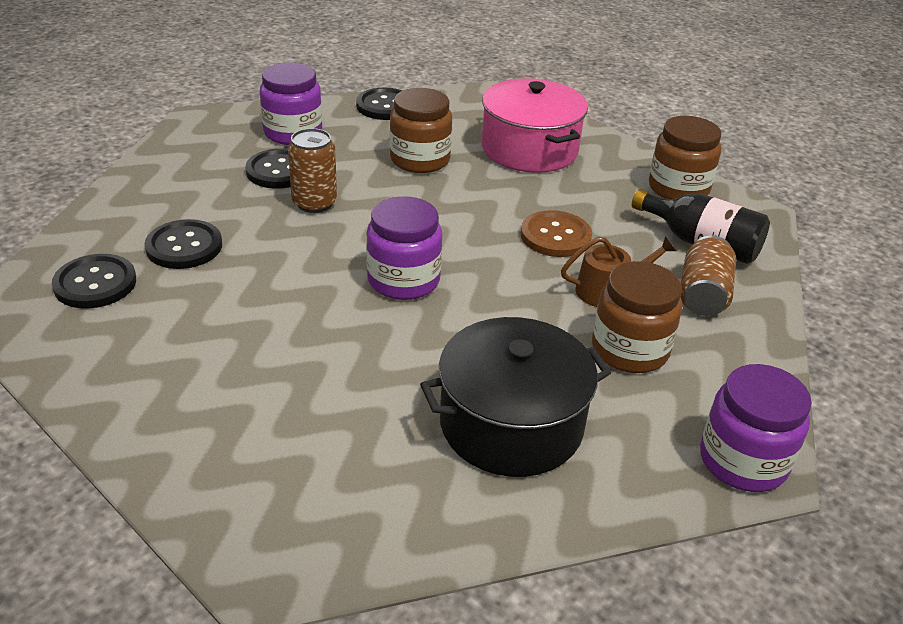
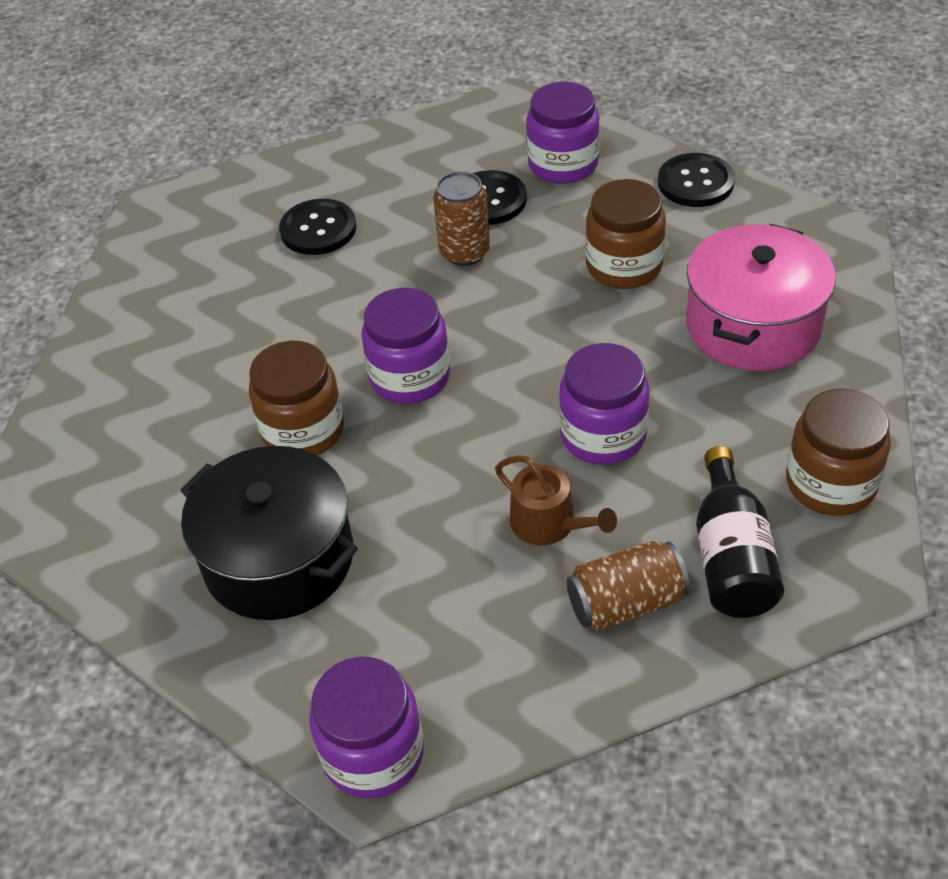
camera: 60 degrees right, 10 degrees up
(95, 283) = (226, 222): black button -> none
(555, 236) = (603, 435): brown button -> purple jar
(630, 350) = (465, 588): brown jar -> brown jar (303, 431)

